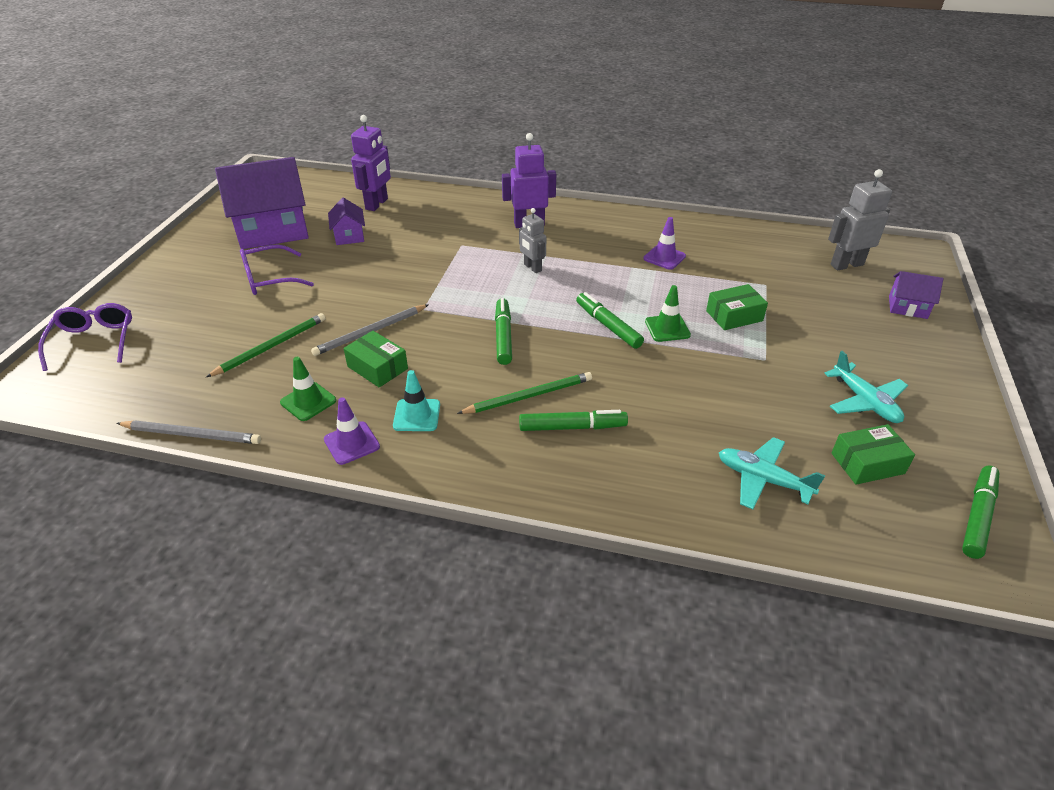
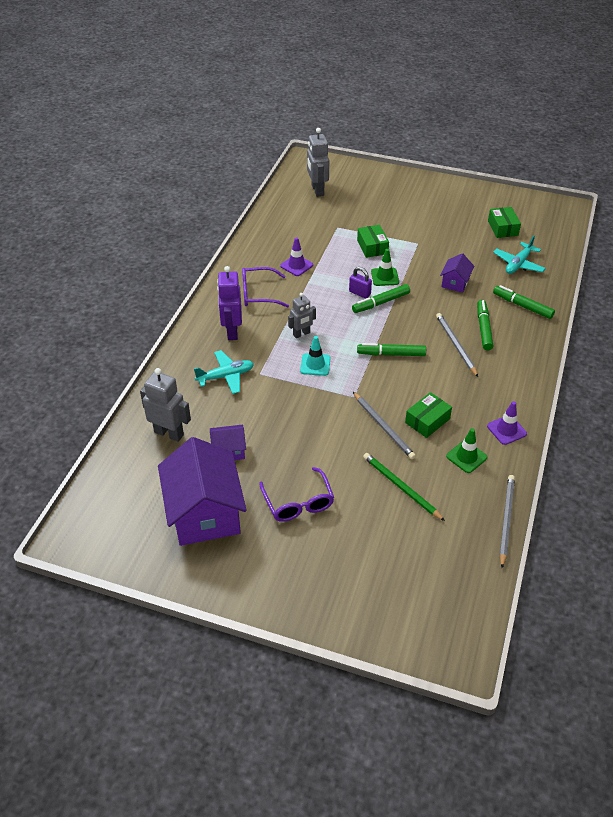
camera: 85 degrees left, 5 degrees up
(94, 341) = (390, 621): purple glasses -> purple glasses (258, 294)
(377, 204) = (169, 433): purple robot -> grey robot
(417, 415) = (477, 398): turquoise traffic cone -> turquoise traffic cone (315, 364)
(529, 396) = (456, 345): green pencil -> grey pencil
(624, 308) = (359, 293): none -> purple padlock
(865, 401) = (455, 217): turquoise plane -> turquoise plane (226, 376)
(907, 307) = (367, 180): purple house -> purple house (455, 282)
(977, 516) = (534, 206): green marker -> green marker (522, 306)

